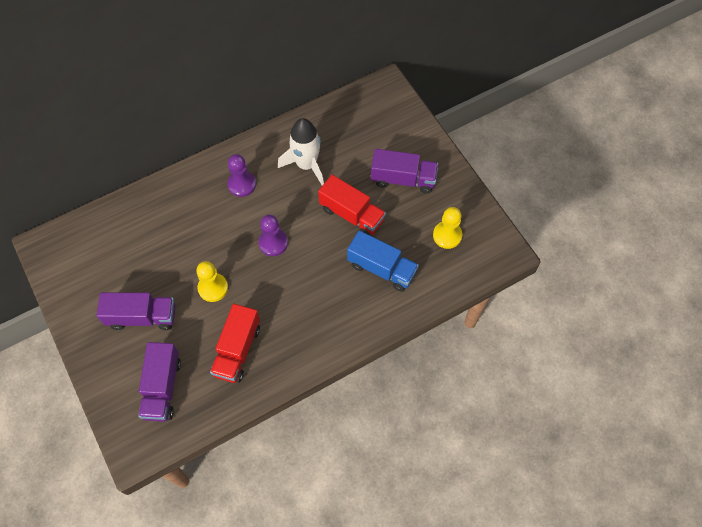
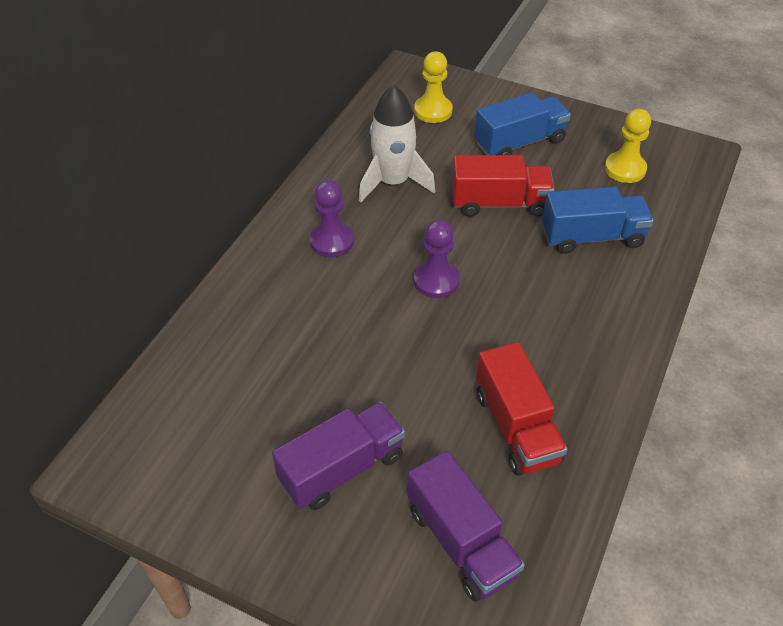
camera: 35 degrees left, 15 degrees down
(213, 288) = (408, 374): yellow pawn -> yellow pawn (433, 111)
(403, 179) = (519, 142): purple truck -> blue truck

